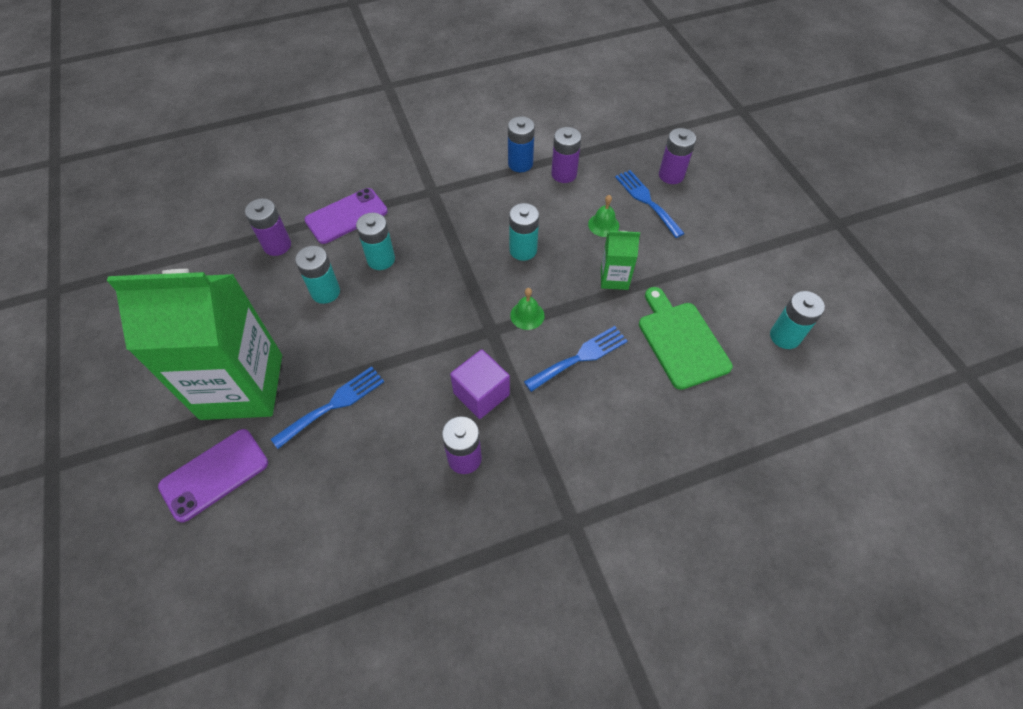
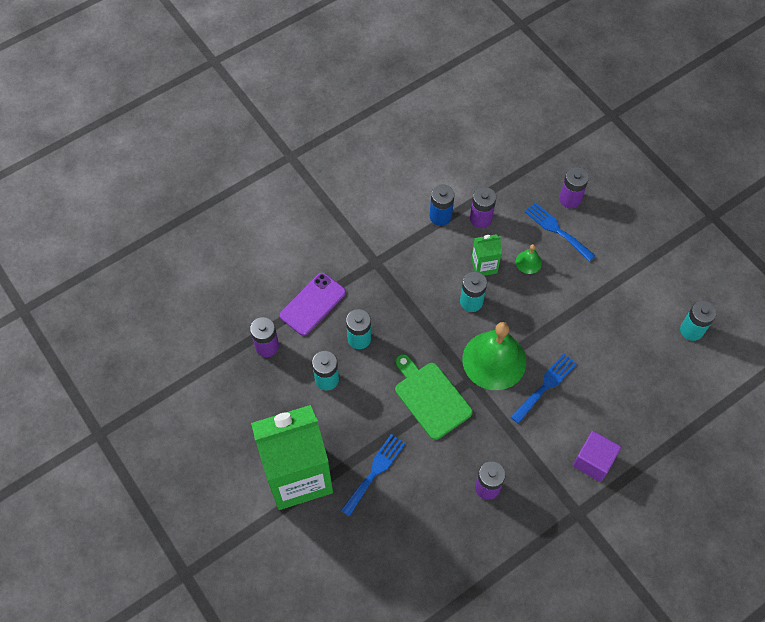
camera: 15 degrees left, 5 degrees up
(214, 474) = (311, 547): purple phone -> none
(481, 394) = (482, 434): purple cube -> purple cube (593, 461)
(527, 315) = (494, 360): green bell -> green bell, size x2.32
(614, 278) = (551, 310): green carton -> green carton (484, 266)
(681, 341) = (616, 353): green cutting board -> green cutting board (431, 397)

